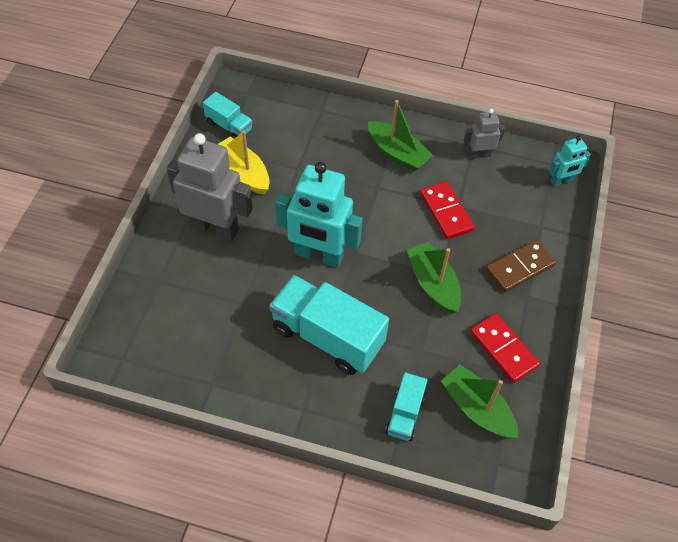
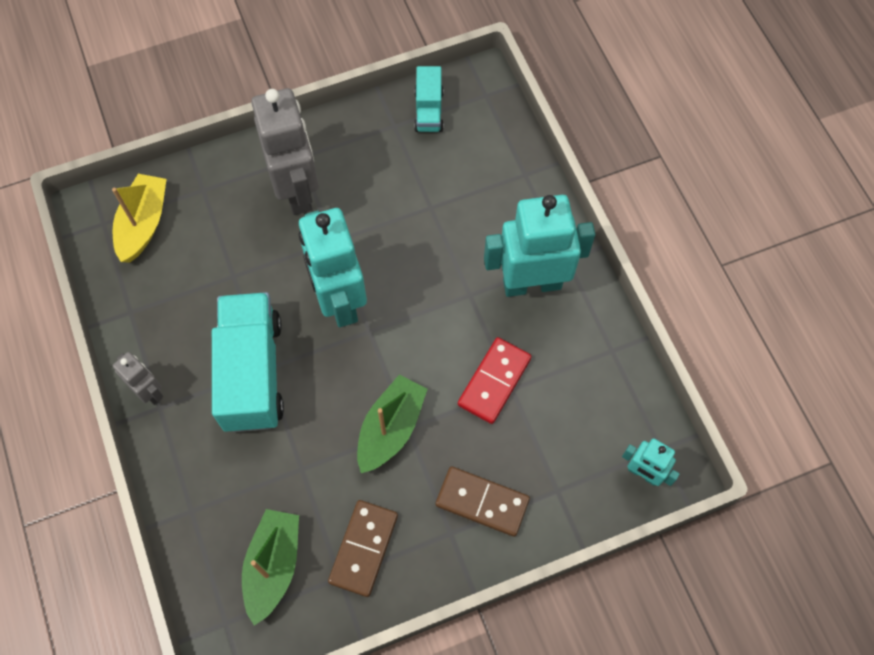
camera: 55 degrees right, 10 degrees up
(243, 173) = (382, 165): yellow boat -> yellow boat (143, 224)
(397, 153) = (532, 283): green boat -> turquoise robot
(405, 414) = (218, 501): turquoise truck -> none
(479, 154) = (604, 364): grey robot -> grey robot (149, 391)
(503, 349) = (364, 548): red domino -> brown domino

